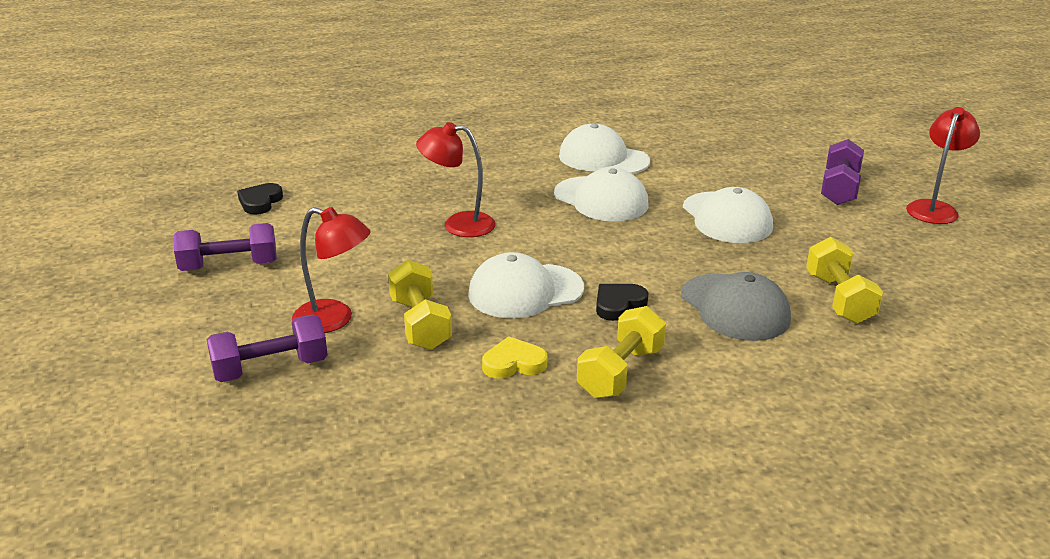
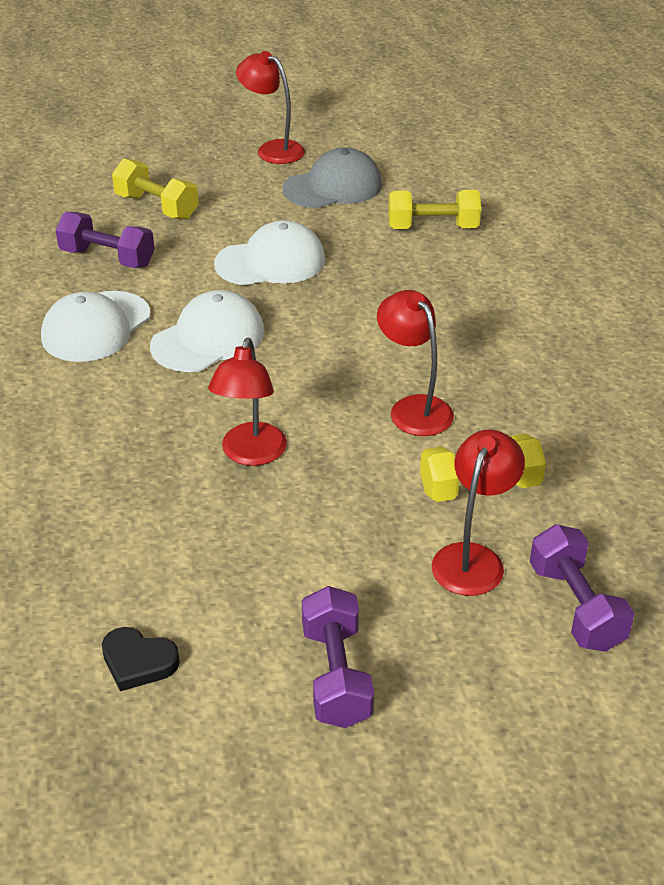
camera: 85 degrees left, 10 degrees up
(514, 363) = (549, 422): yellow heart -> none
(525, 291) = (413, 408): white cap -> red lamp
(618, 304) = (441, 348): black heart -> none
(620, 372) = (557, 359): yellow dumbbell -> yellow dumbbell (157, 207)
(735, 308) = (447, 283): grey cap -> grey cap (333, 187)
(839, 189) = (220, 188): purple dumbbell -> purple dumbbell (107, 258)

